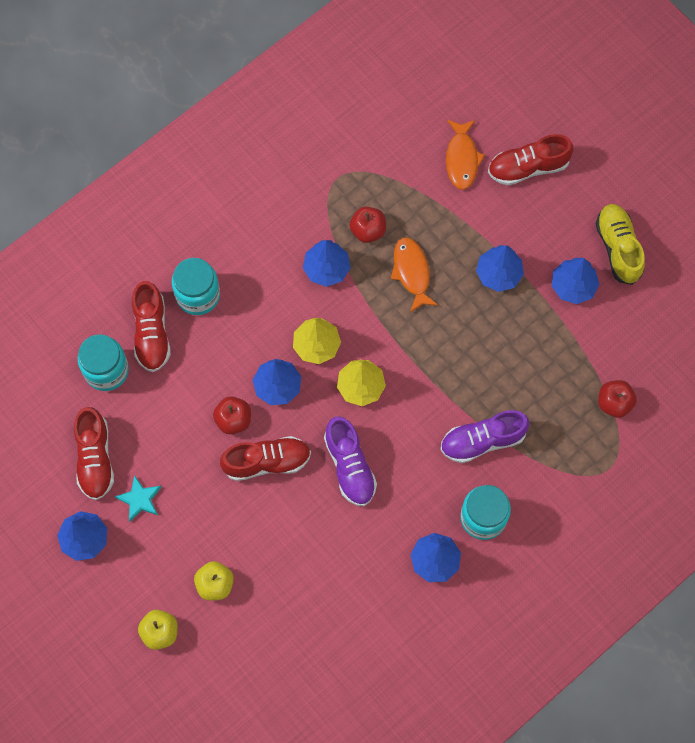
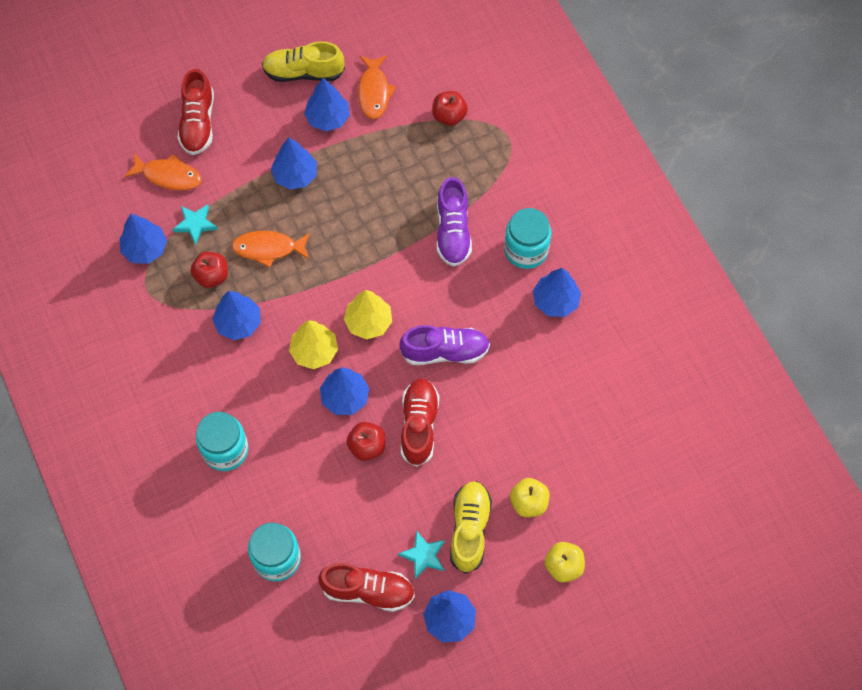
camera: 75 degrees left, 5 degrees down
(151, 333) = (251, 504): red shoe -> none
(175, 535) = (469, 529): none -> yellow shoe
(379, 163) = (145, 248): none -> blue tree
(418, 199) = (195, 224): none -> turquoise star
(618, 322) = (374, 92): none -> orange fish

